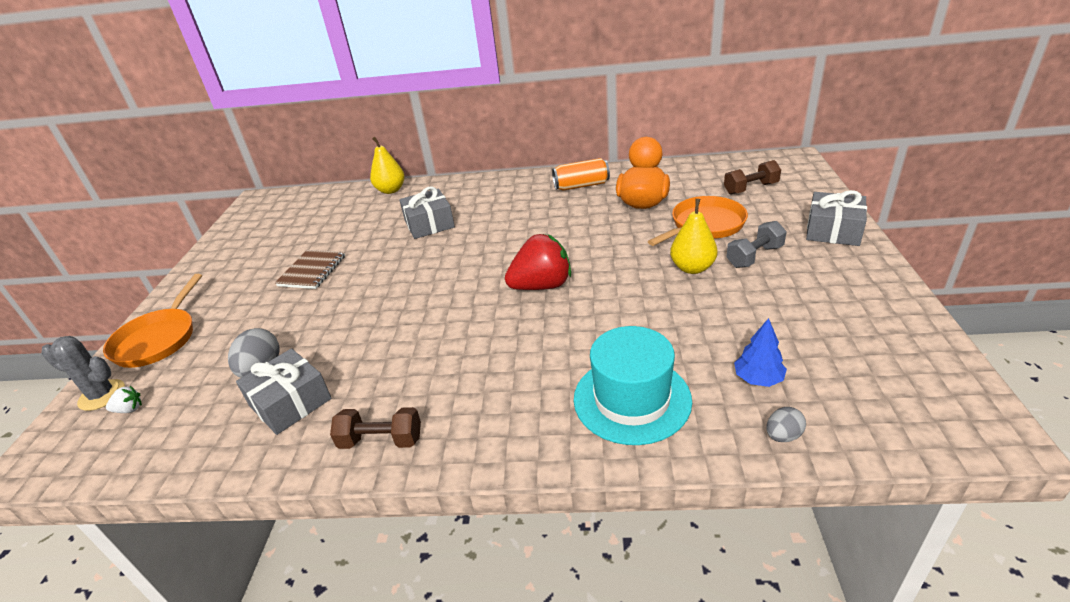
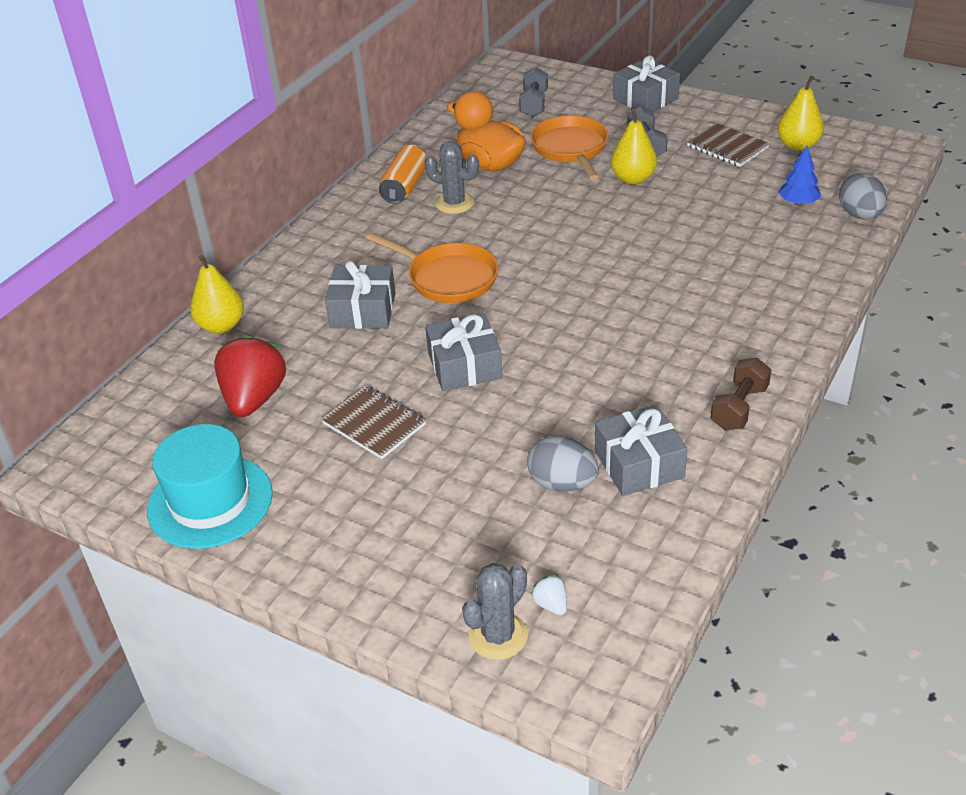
camera: 65 degrees left, 5 degrees up
(129, 409) = (551, 604): white strawberry -> white strawberry turned 45 degrees counterclockwise
(158, 339) = (408, 583): orange pan -> orange pan (448, 278)
(386, 281) = (464, 365): none -> grey gift
(541, 286) = (581, 264): red strawberry -> red strawberry (254, 399)
(578, 208) = (454, 203): none -> grey cactus
(632, 399) = (780, 263): turquoise hat -> turquoise hat (210, 501)
(750, 188) = (534, 104): brown dumbbell -> grey dumbbell
(783, 436) = (859, 215): grey egg -> grey egg, size x1.71
(809, 300) = (727, 147): none -> brown notebook
(874, 345) = (798, 145): none -> yellow pear

